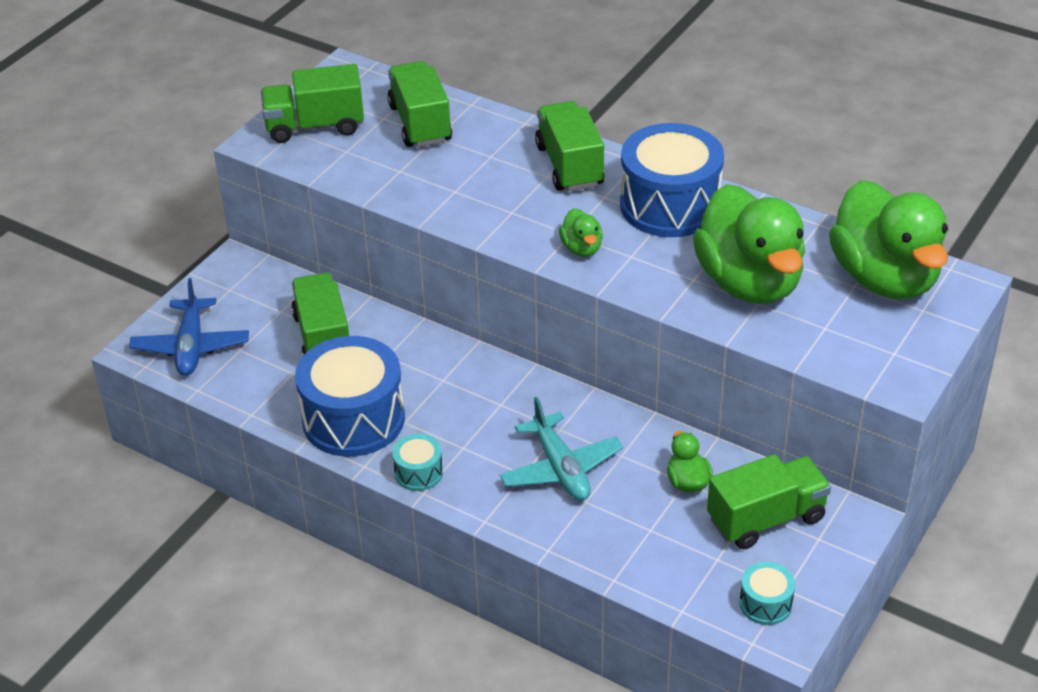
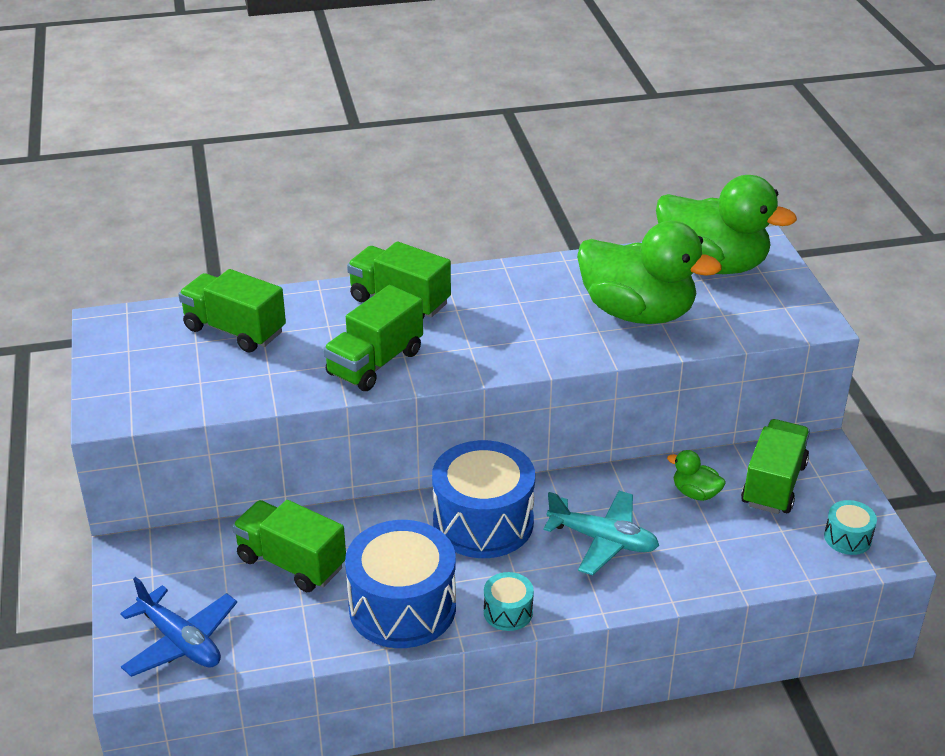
camera: 45 degrees left, 5 degrees down
(315, 126) = (143, 377): green truck -> green truck (375, 363)
(581, 248) = (493, 353): green duck -> none
(670, 205) = (511, 291): blue drum -> blue drum (483, 522)

